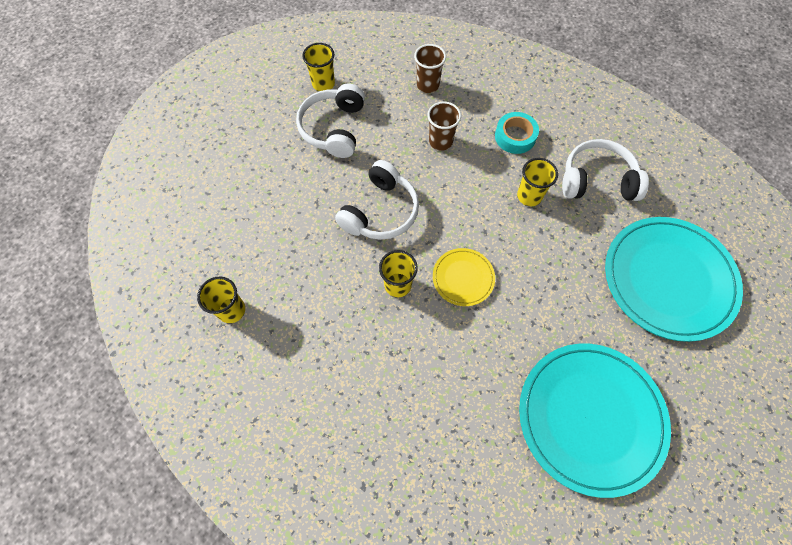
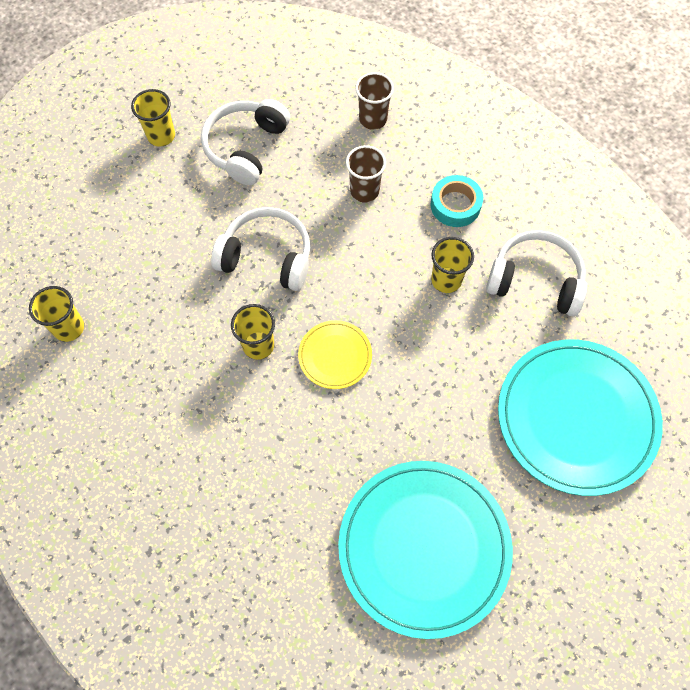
camera: 15 degrees right, 0 degrees up
(323, 84) = (251, 91): yellow cup -> yellow cup (161, 136)
(380, 211) = (267, 257): white headphones -> white headphones turned 120 degrees counterclockwise

